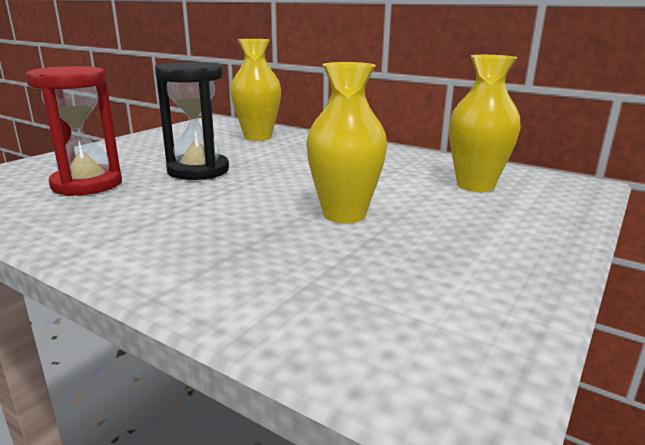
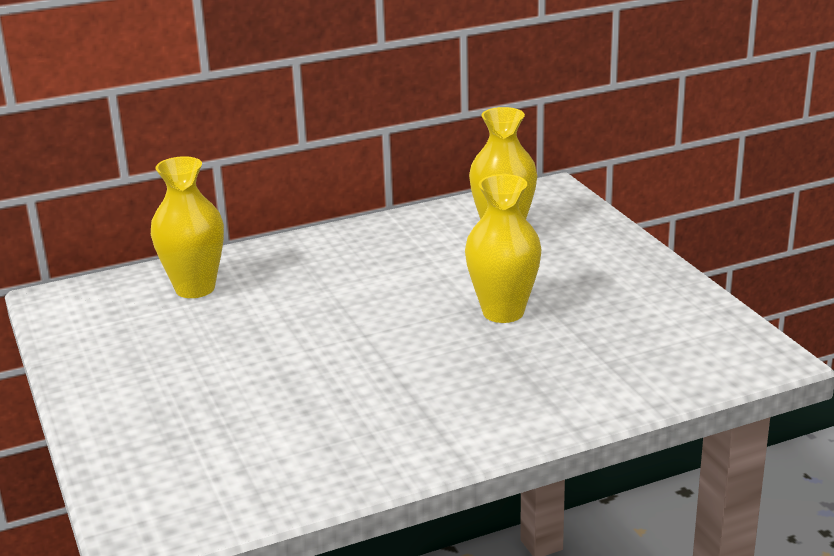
camera: 55 degrees left, 5 degrees up
(87, 184) = (258, 431): red hourglass -> none
(198, 171) = (290, 355): black hourglass -> none

